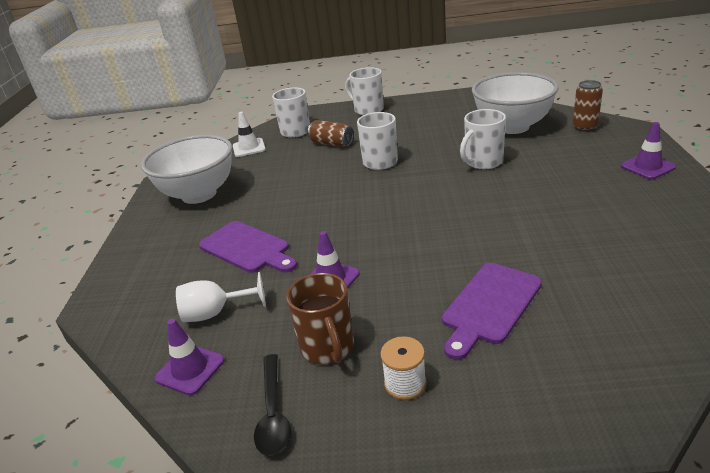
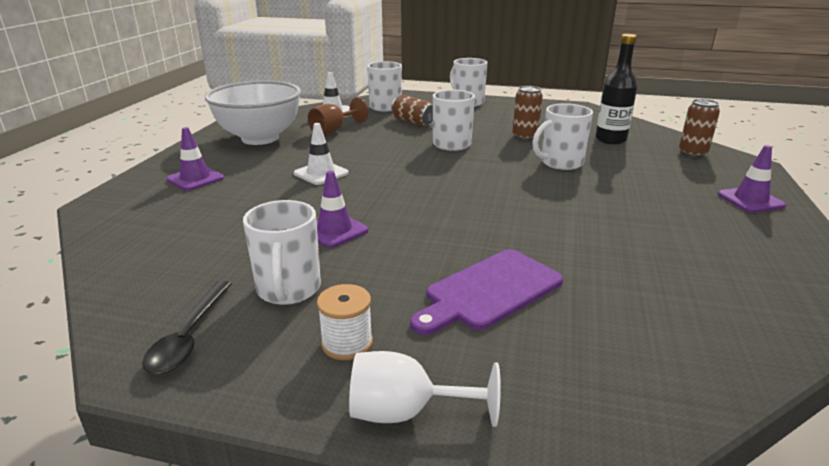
camera: 10 degrees right, 5 degrees down
(190, 369) = (140, 277): purple traffic cone -> purple traffic cone (195, 179)
(215, 313) = (201, 234): white goblet -> white goblet (406, 412)
(247, 248) = (272, 188): purple cutting board -> none
(263, 170) = (334, 130): none -> brown goblet
(281, 221) = (321, 173): none -> white traffic cone
(327, 347) = (288, 289): brown mug -> white mug
(439, 139) = (525, 136): none -> brown can
(512, 127) = (610, 140): white bowl -> black bottle

